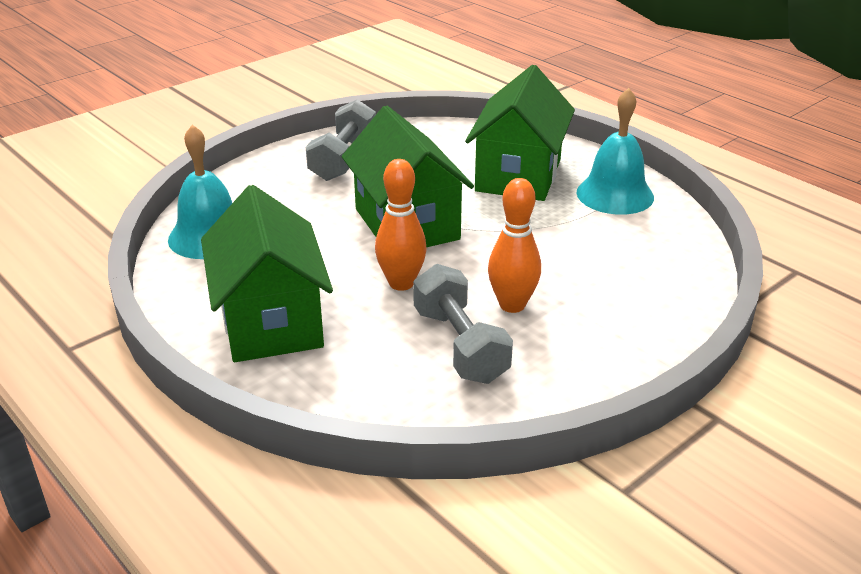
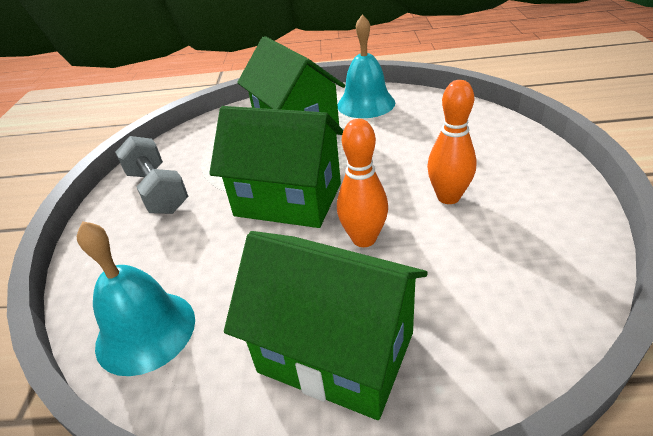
camera: 45 degrees left, 5 degrees up
(460, 345) = (478, 246): grey dumbbell -> none

